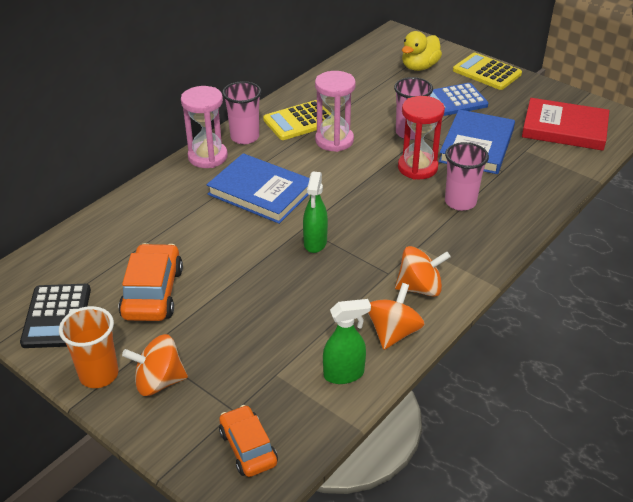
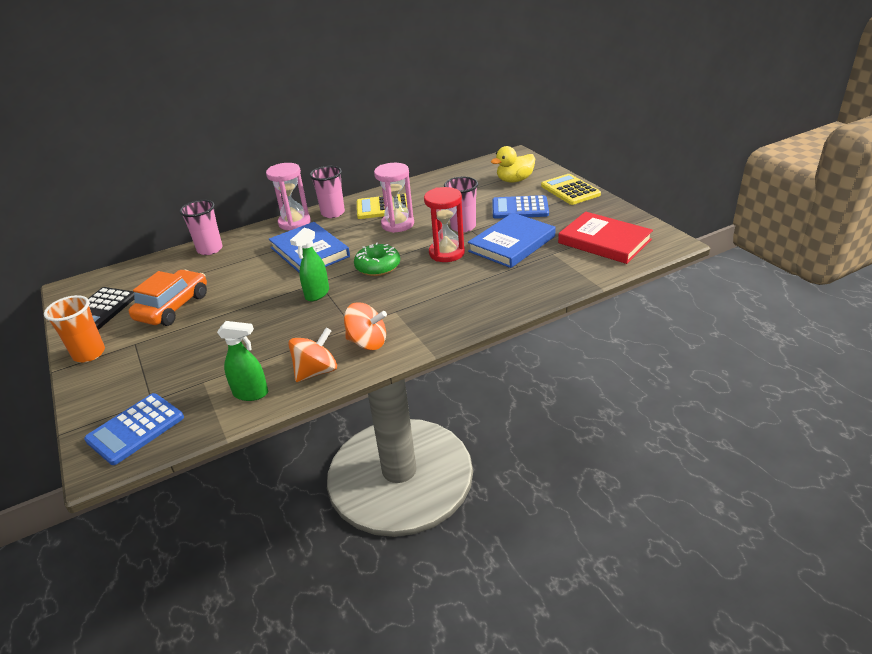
camera: 25 degrees right, 5 degrees down
(159, 381) = (121, 367): orange spinning top -> none
(248, 448) = (135, 429): orange car -> blue calculator
(356, 197) = (378, 267): none -> green donut
(460, 202) = (459, 284): pink cup -> pink cup (210, 249)

